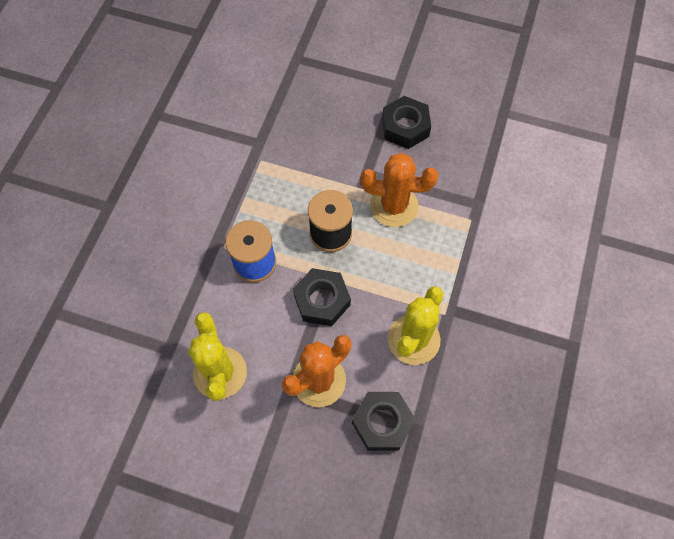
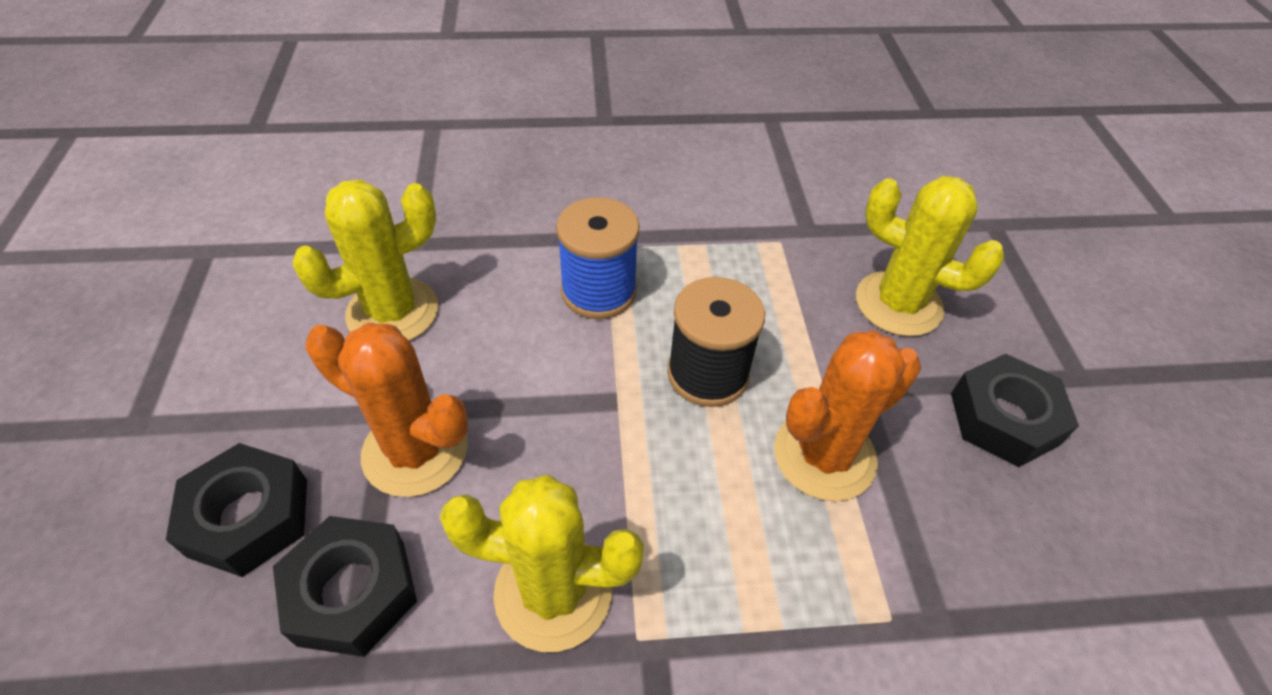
camera: 65 degrees right, 15 degrees down
(322, 300) = (572, 404): black nut -> black nut (249, 517)
(327, 130) = (898, 304): none -> yellow cactus
(394, 206) = (824, 455): orange cactus -> orange cactus turned 75 degrees clockwise

